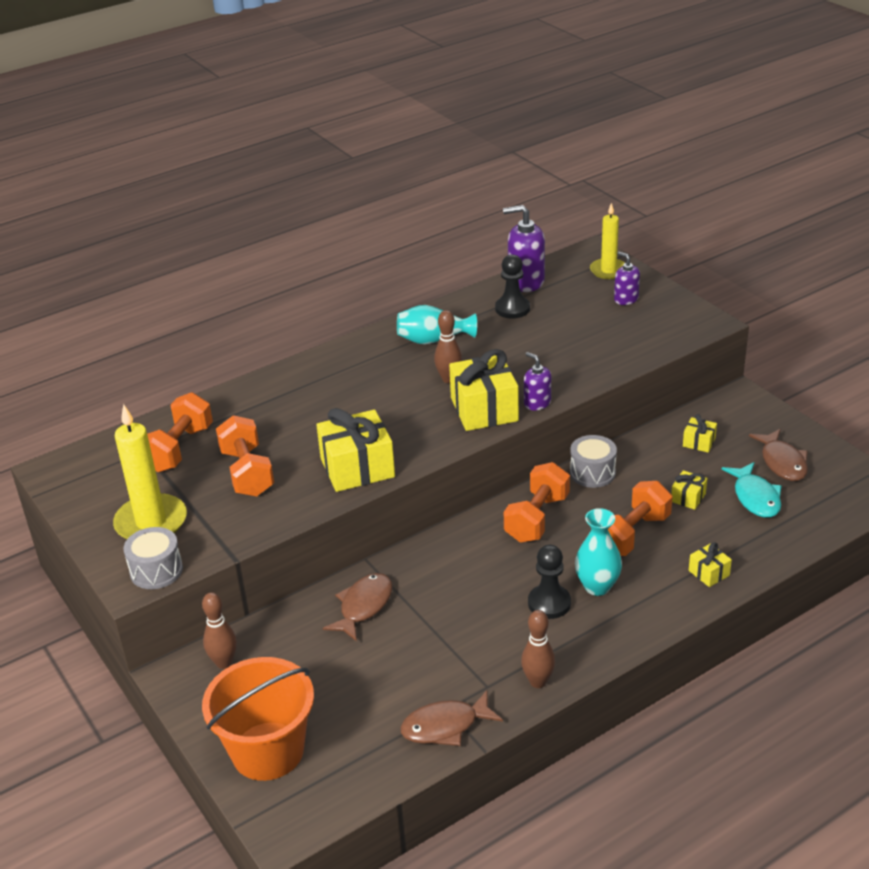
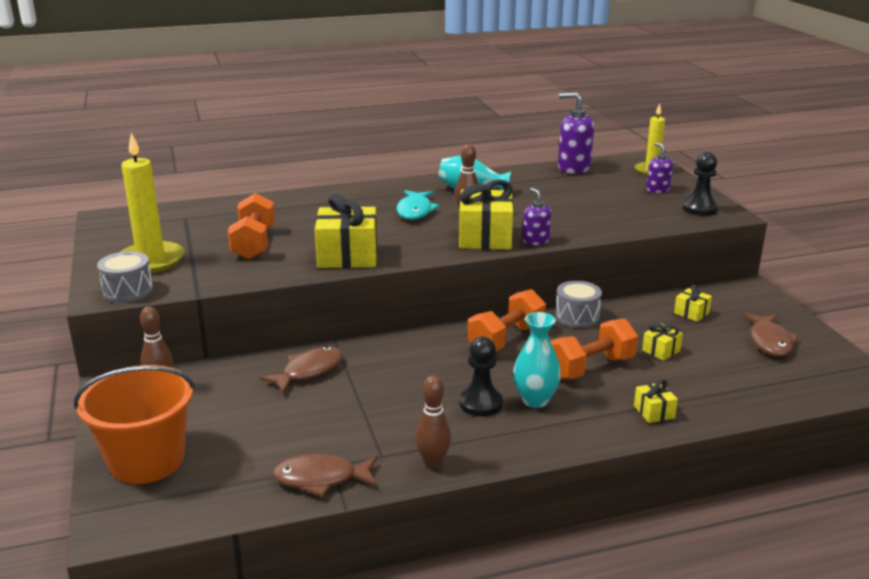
camera: 15 degrees right, 10 degrees down
(179, 449) = (212, 221): orange dumbbell -> none
(512, 309) = (551, 181): black pawn -> black pawn (699, 209)
(755, 497) = (730, 362): turquoise fish -> turquoise fish (415, 211)

